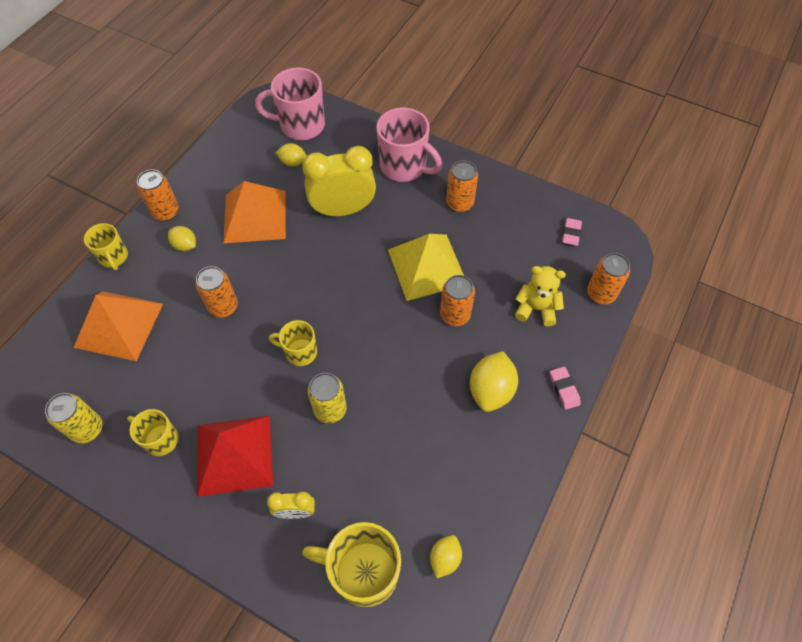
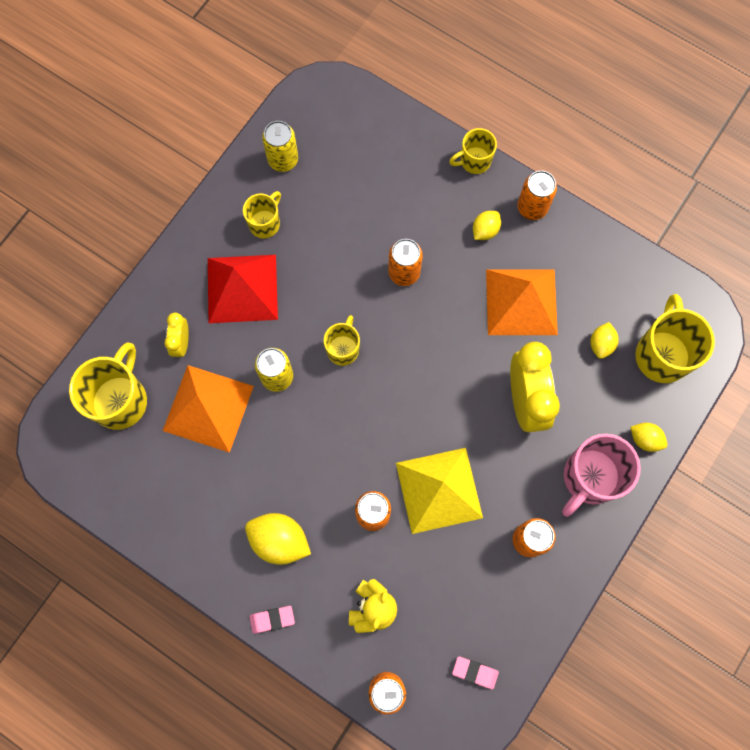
camera: 95 degrees right, 15 degrees up
(119, 325) = (391, 174): orange pyramid -> orange pyramid (208, 408)
(301, 125) = (662, 354): pink mug -> yellow mug
(445, 558) = (121, 472): yellow lemon -> yellow lemon (645, 439)

